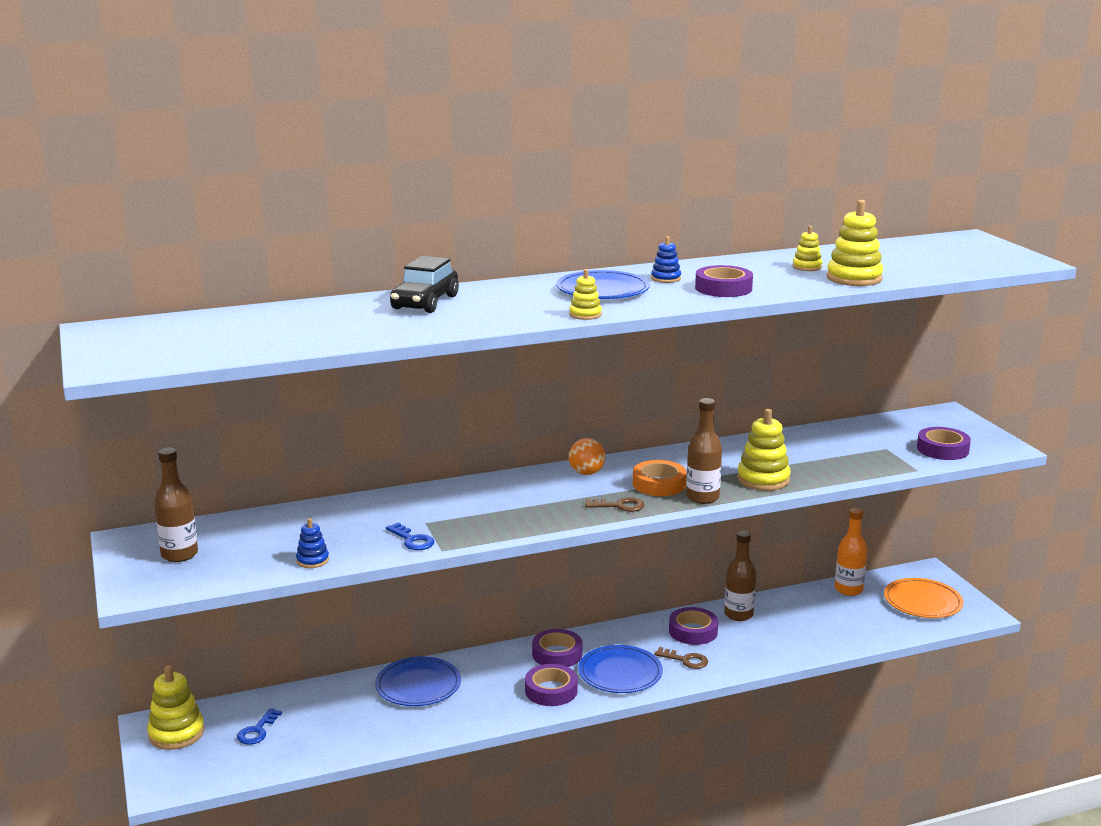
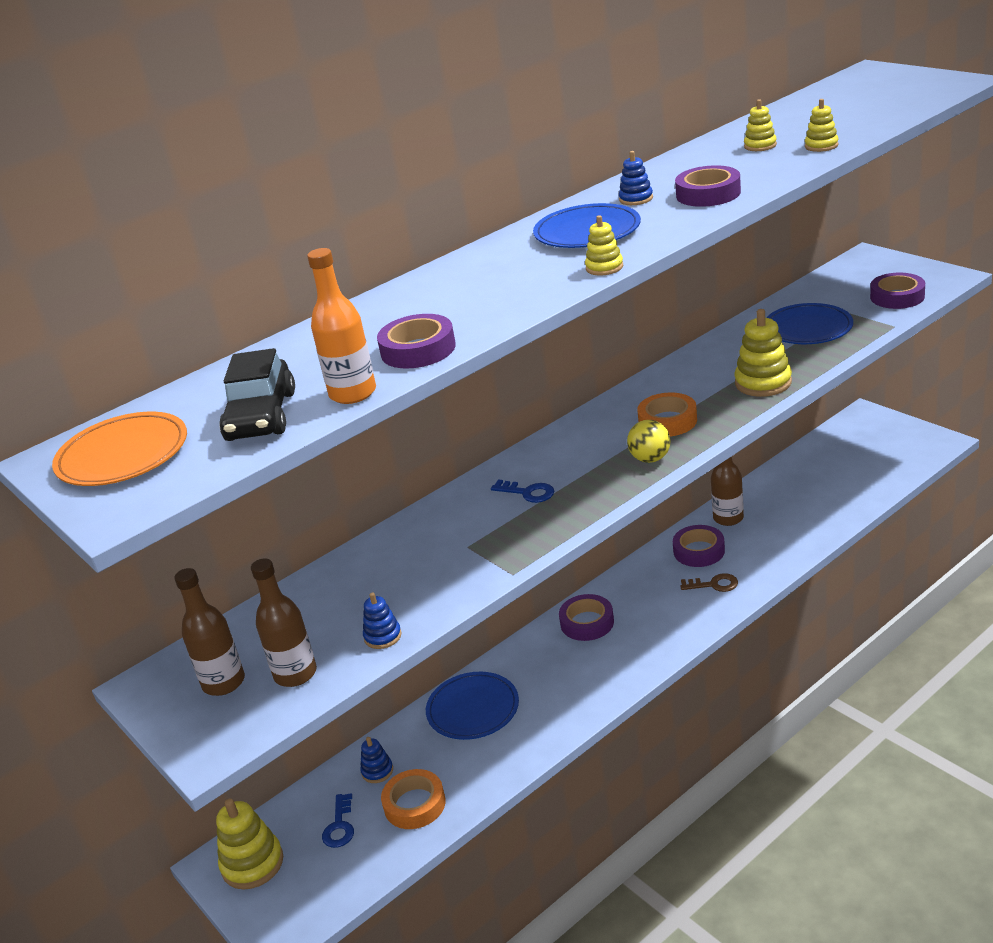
camera: 15 degrees left, 10 degrees up
(313, 703) = (377, 771): none -> blue stacking toy
(323, 735) = (414, 804): none -> orange tape
(412, 540) = (471, 573): blue key -> blue key (528, 492)
(425, 302) = (411, 303): black car -> black car (261, 416)
(551, 690) = (609, 665): purple tape -> purple tape (418, 349)
(586, 473) = (585, 431): orange ball -> none
(619, 506) = (650, 459): brown key -> yellow ball
(620, 673) = (662, 621): blue plate -> blue plate (808, 328)
(702, 497) = (723, 422): brown bottle -> brown bottle (295, 674)
(848, 589) = (808, 457): orange bottle -> orange bottle (353, 393)
(854, 278) = (821, 146): yellow stacking toy -> yellow stacking toy, size x0.55
(922, 602) = (882, 447): orange plate -> orange plate (123, 455)

